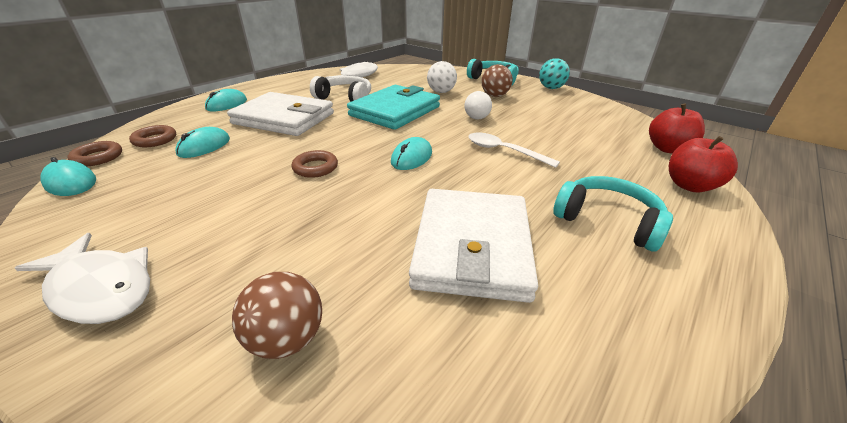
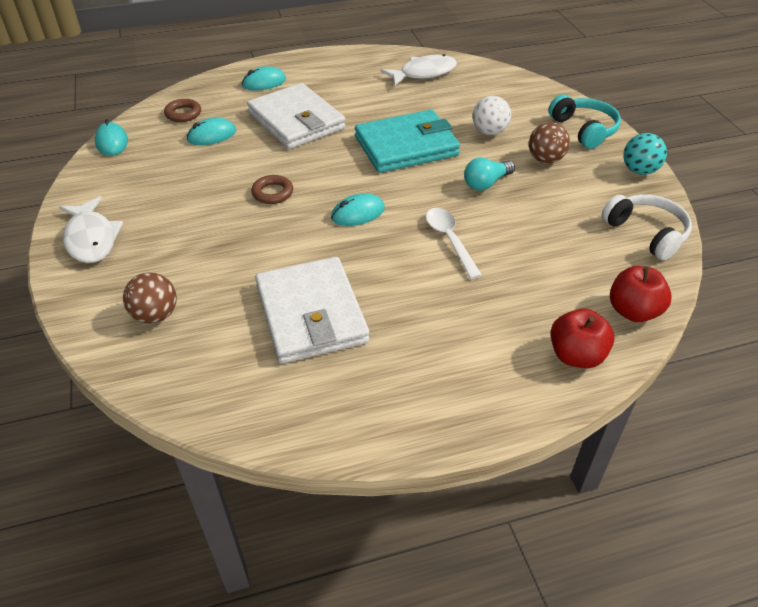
camera: 35 degrees right, 10 degrees up
(98, 157) = (138, 121): brown ring -> none
(345, 98) = (377, 108): white headphones -> white headphones (646, 233)
(472, 246) = (311, 314): white wallet -> white wallet turned 60 degrees counterclockwise
(478, 115) = (486, 183): white light bulb -> turquoise light bulb
(607, 221) = (440, 346): turquoise headphones -> none

